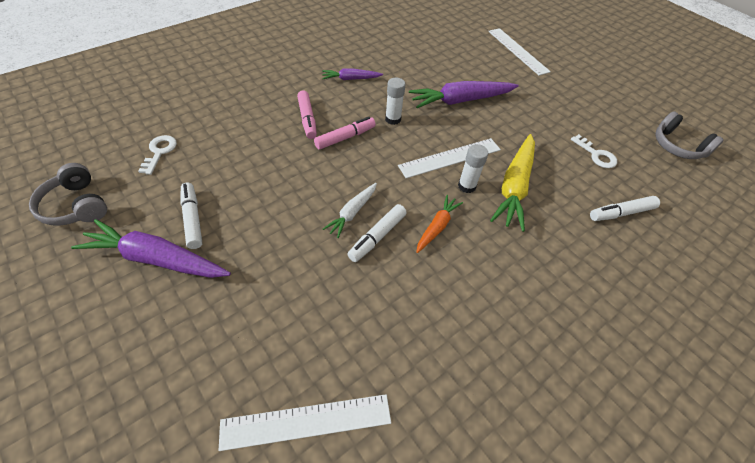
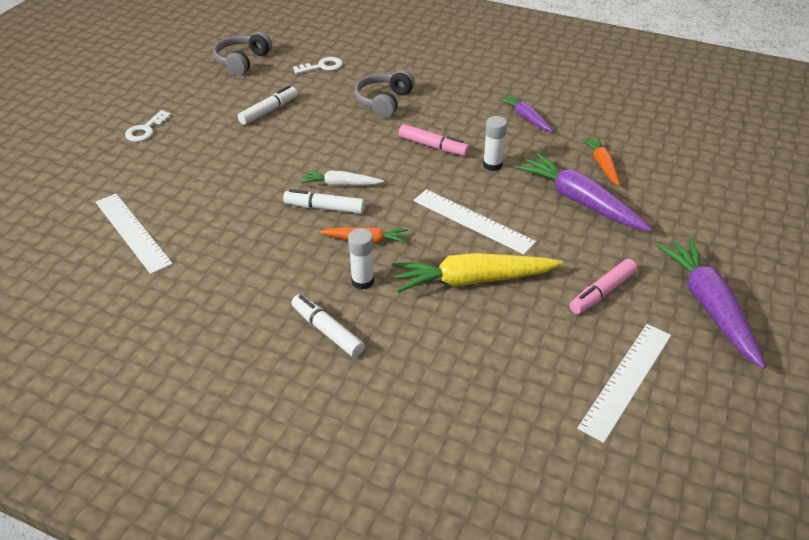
camera: 65 degrees right, 10 degrees down
(156, 259) = (221, 113): purple carrot -> purple carrot (709, 306)
(307, 119) = (436, 116): pink marker -> pink marker (602, 292)
(430, 74) = (602, 165): none -> orange carrot
(466, 186) = (440, 244): white glue stick -> white glue stick (362, 281)
(518, 51) = (752, 220): white ruler -> white ruler (626, 380)
(596, 155) = (604, 341): white key -> white key (146, 130)
(621, 213) = (512, 383): white marker -> white marker (327, 331)
(677, 146) = (721, 430): grey headphones -> grey headphones (384, 101)

